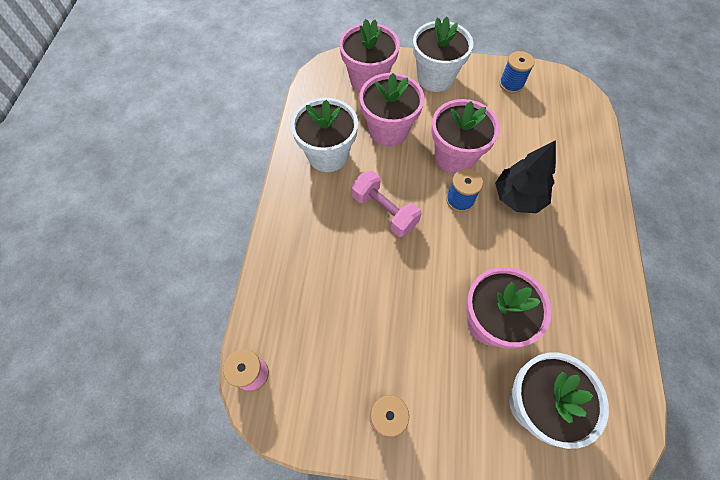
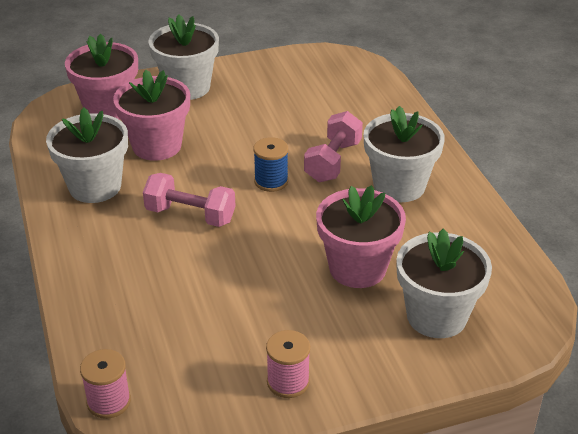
camera: 25 degrees left, 25 degrees down
(455, 157) = (246, 147): pink flower pot -> none
(511, 84) = (276, 72): blue spool -> none
(518, 197) = (333, 161): black tree -> pink dumbbell
(562, 245) = (399, 186): none -> white flower pot

